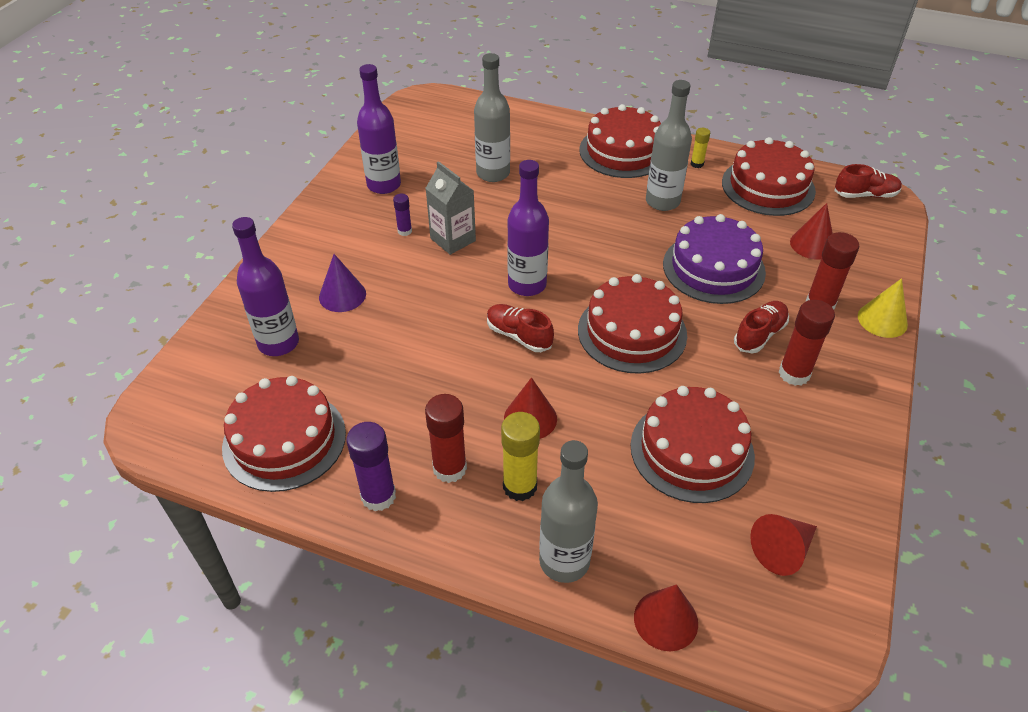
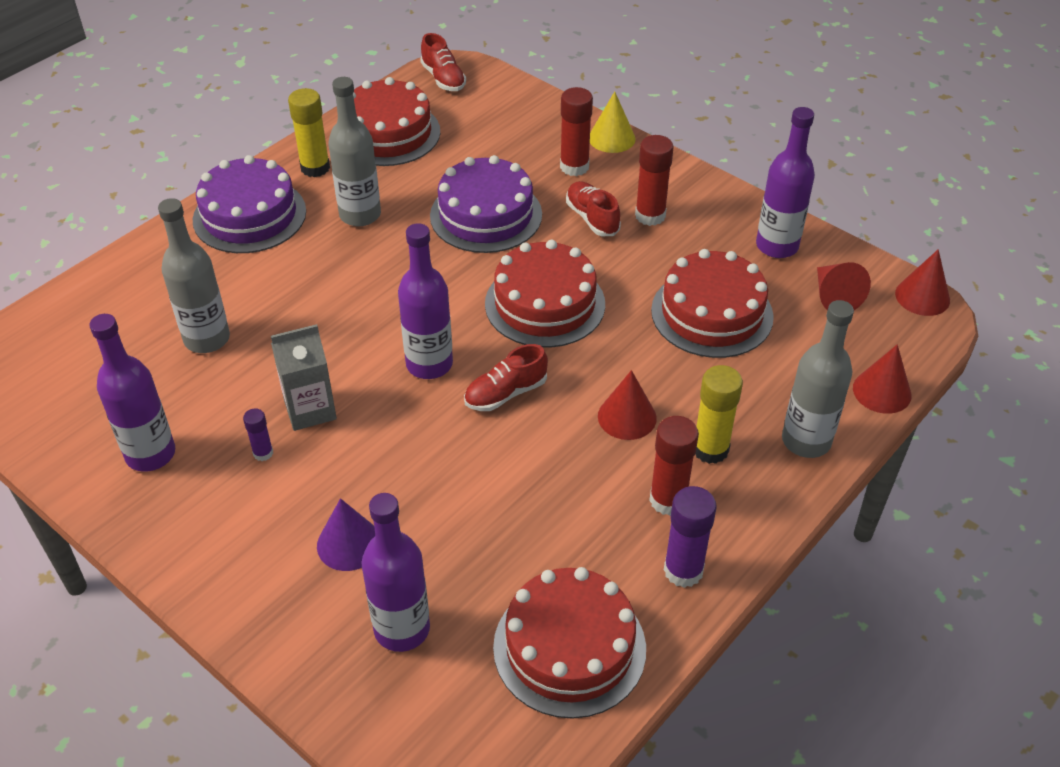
camera: 70 degrees left, 0 degrees up
(623, 151) = (249, 215): red cake -> purple cake
(697, 164) = (315, 168): yellow glue stick -> yellow glue stick, size x1.83
(812, 244) = (491, 139): red cone -> red cone (922, 296)
(824, 484) = (777, 246): none -> purple bottle
(865, 195) = (443, 78): red shoe -> red shoe turned 135 degrees clockwise

